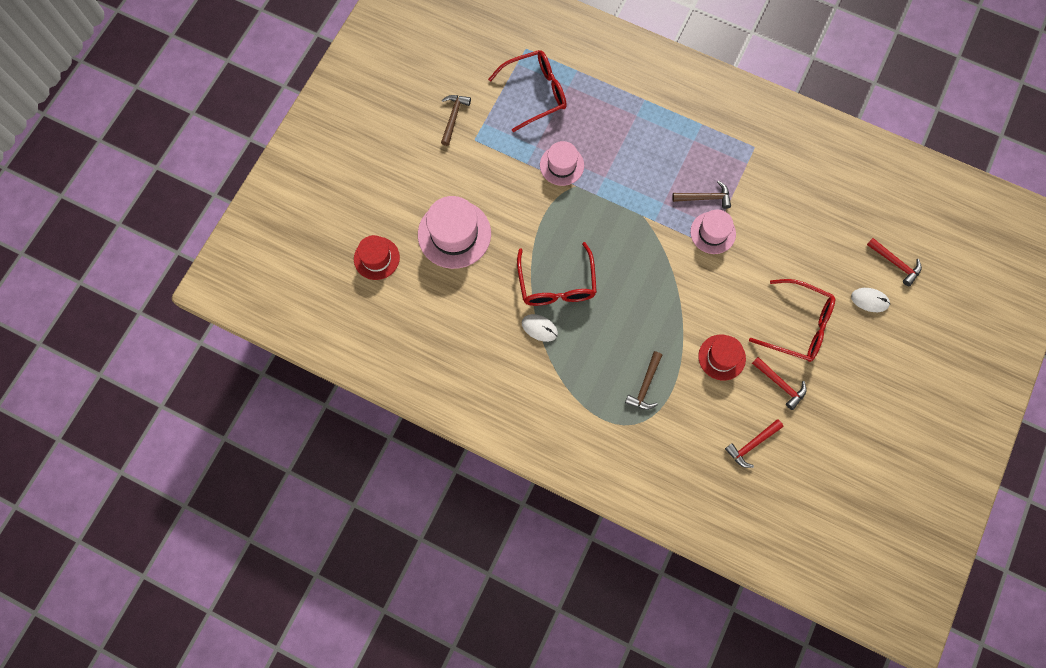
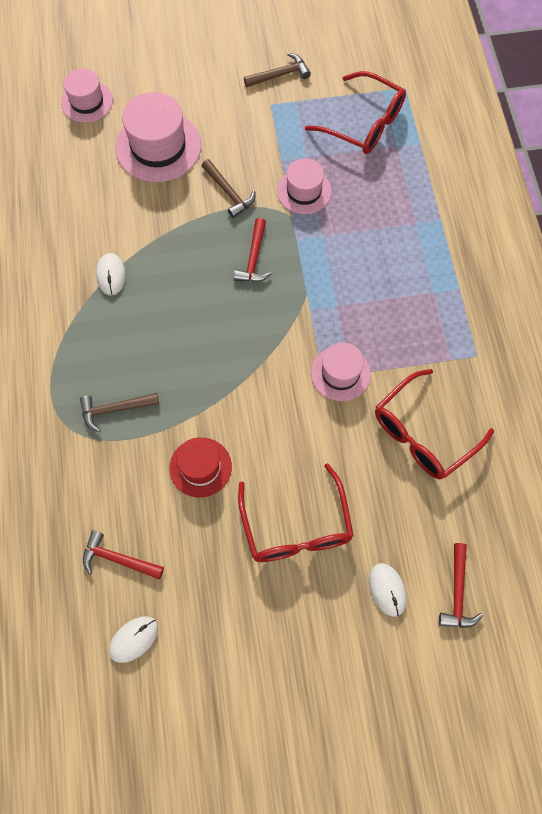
camera: 55 degrees right, 5 degrees down
(376, 258) = (87, 101): red hat -> pink hat
(556, 284) = (170, 262): red glasses -> red glasses (423, 433)
(705, 198) = (375, 342): brown hammer -> brown hammer (229, 193)
(780, 384) = (211, 548): red hammer -> red hammer (254, 258)
(810, 465) = (134, 639): none -> white mouse

